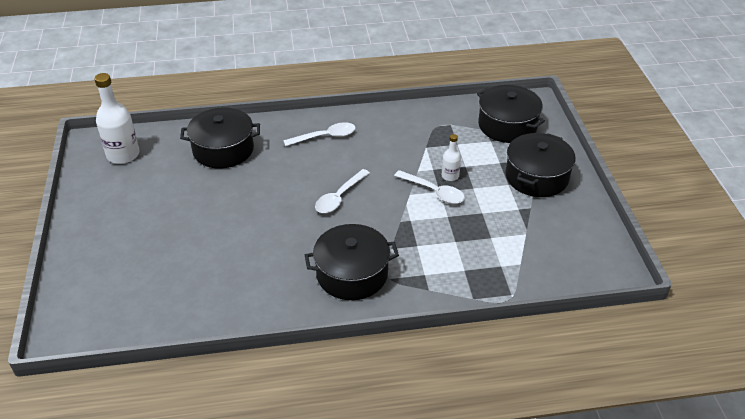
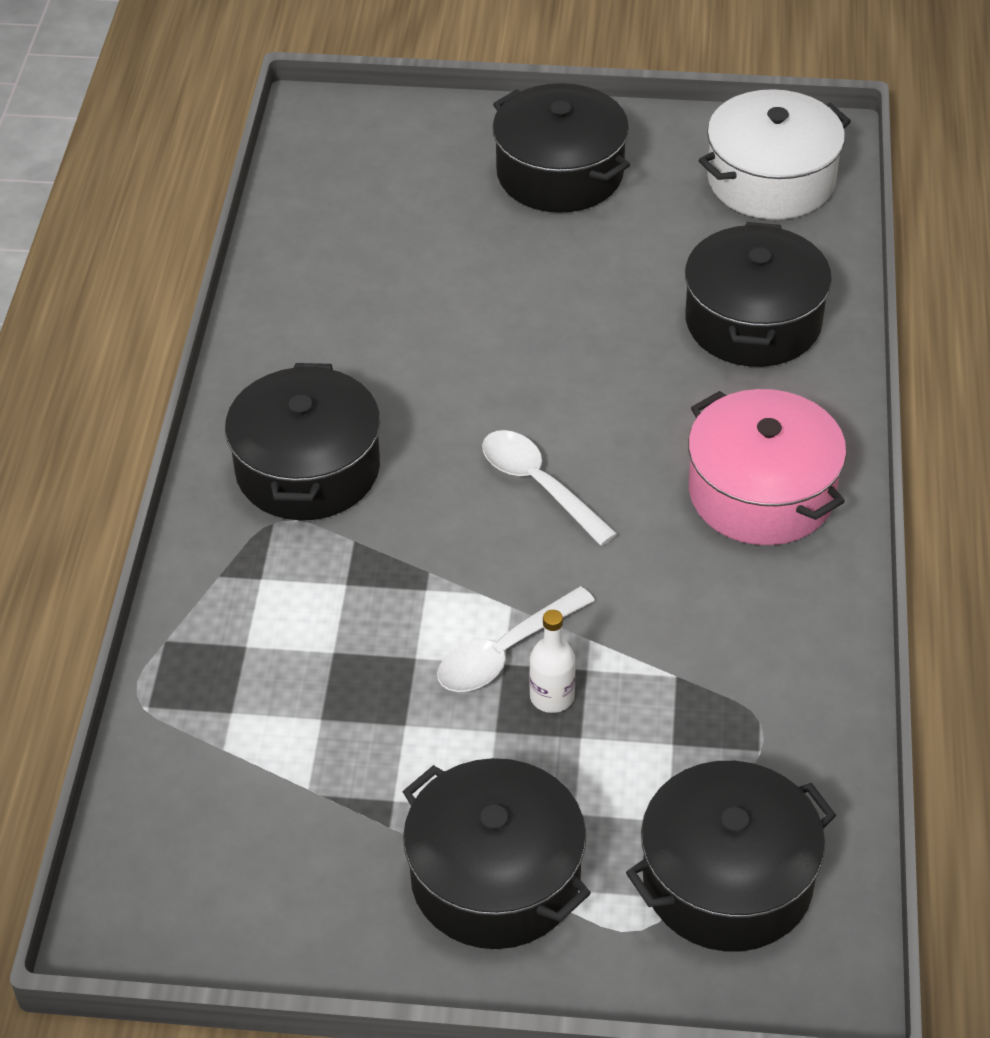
camera: 105 degrees right, 5 degrees up
(118, 224) = (560, 173): none -> black pot
(123, 155) = (771, 180): white bottle -> white pot
(325, 137) = (761, 492): white spoon -> pink pot

